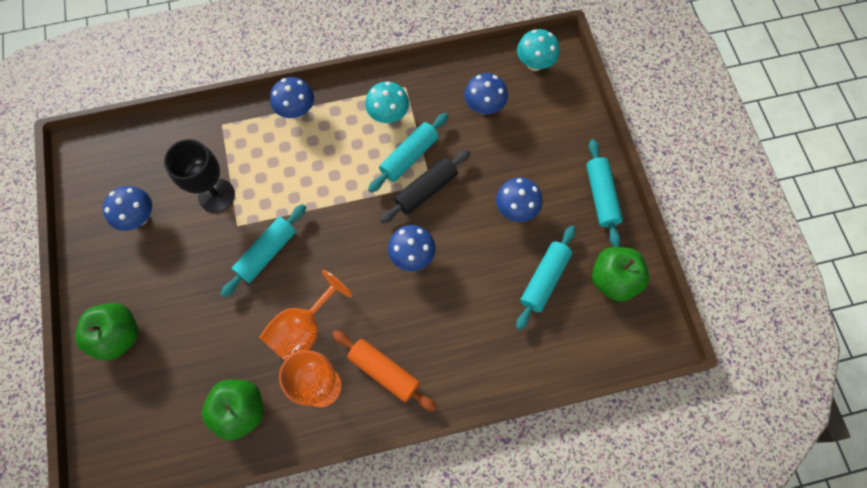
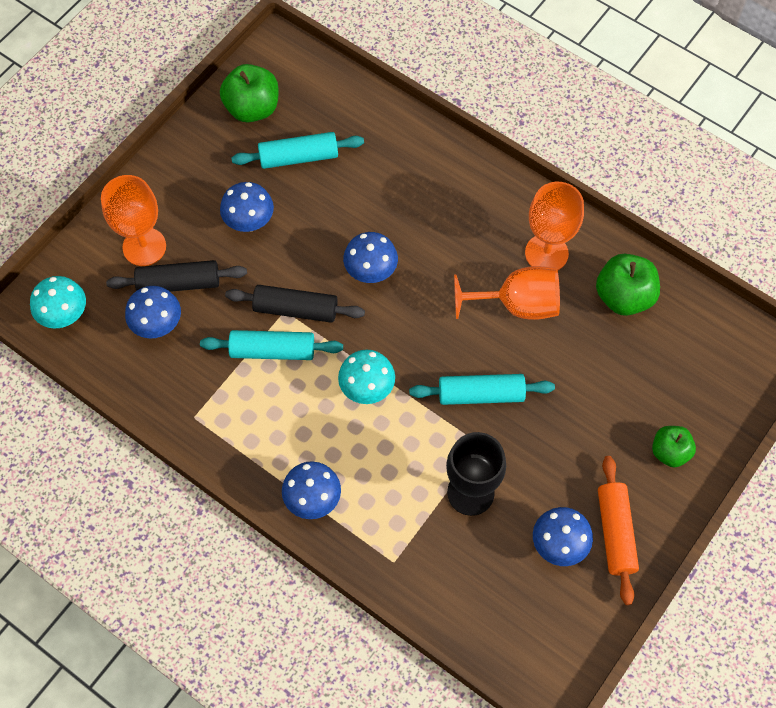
camera: 130 degrees left, 5 degrees down
(119, 335) = (669, 452): green apple -> green apple, size x0.64
(384, 371) = (490, 217): orange rolling pin -> orange rolling pin (615, 532)
(388, 115) = (242, 406): turquoise mushroom -> turquoise mushroom (367, 389)
(504, 137) = (179, 283): none -> black rolling pin
(549, 136) = (144, 247): none -> orange goblet
(601, 196) = (176, 165): turquoise rolling pin -> none

